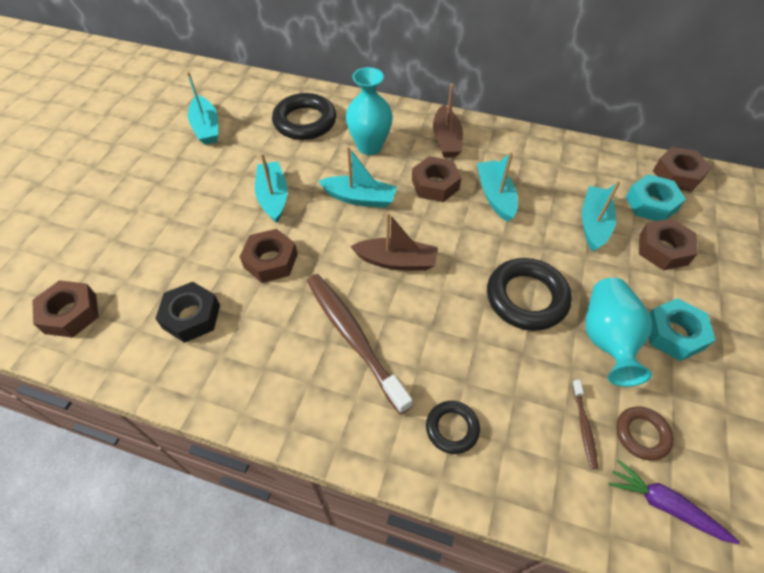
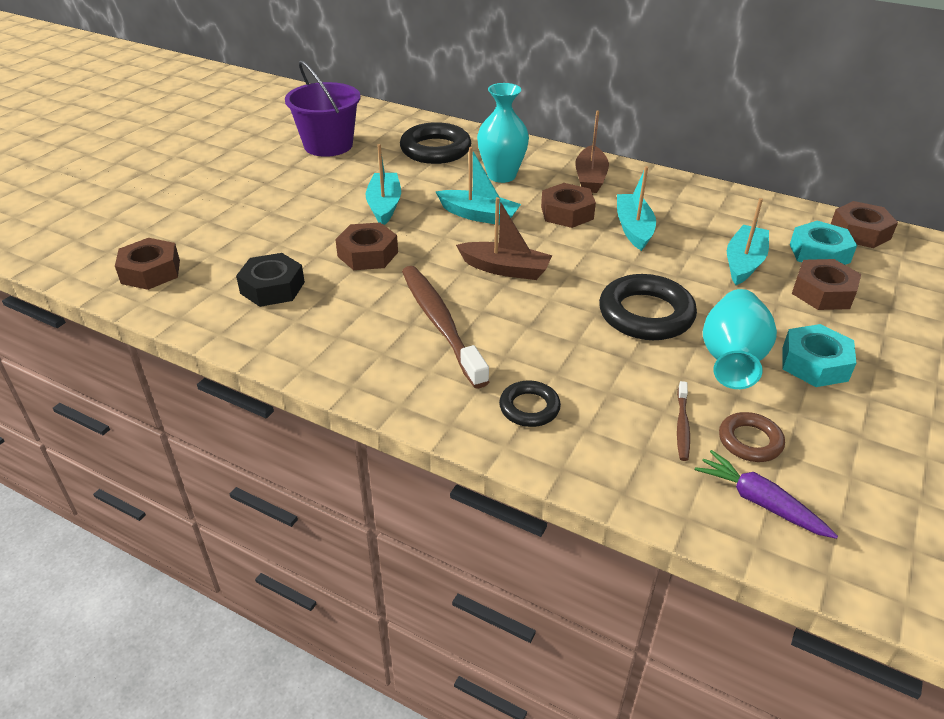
camera: 10 degrees right, 15 degrees down
(206, 127) = (328, 145): turquoise boat -> purple bucket

